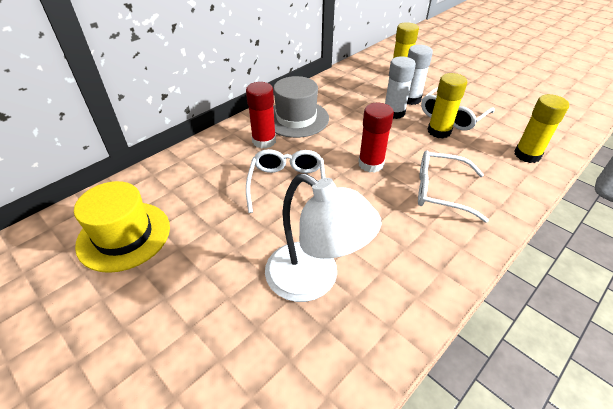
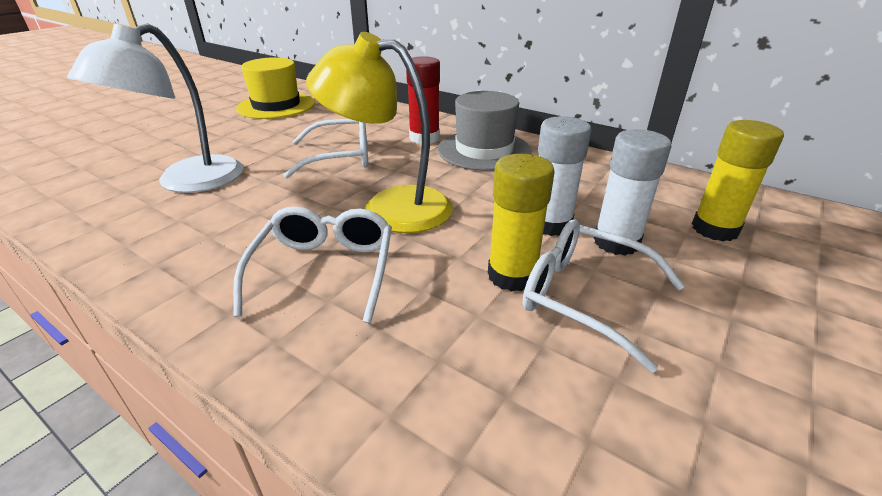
camera: 80 degrees right, 10 degrees down
(371, 164) = (390, 207): red glue stick -> yellow lamp
(527, 155) = (467, 423): yellow glue stick -> none

